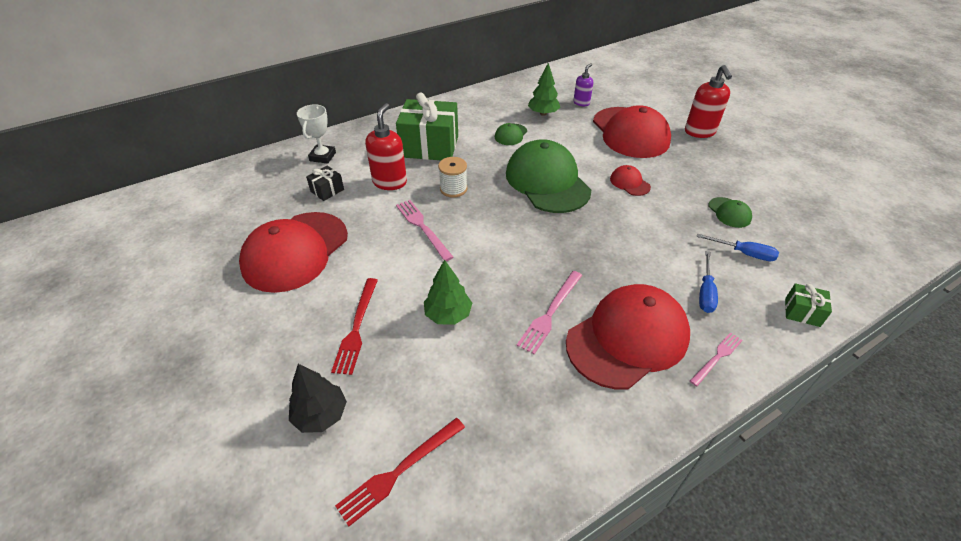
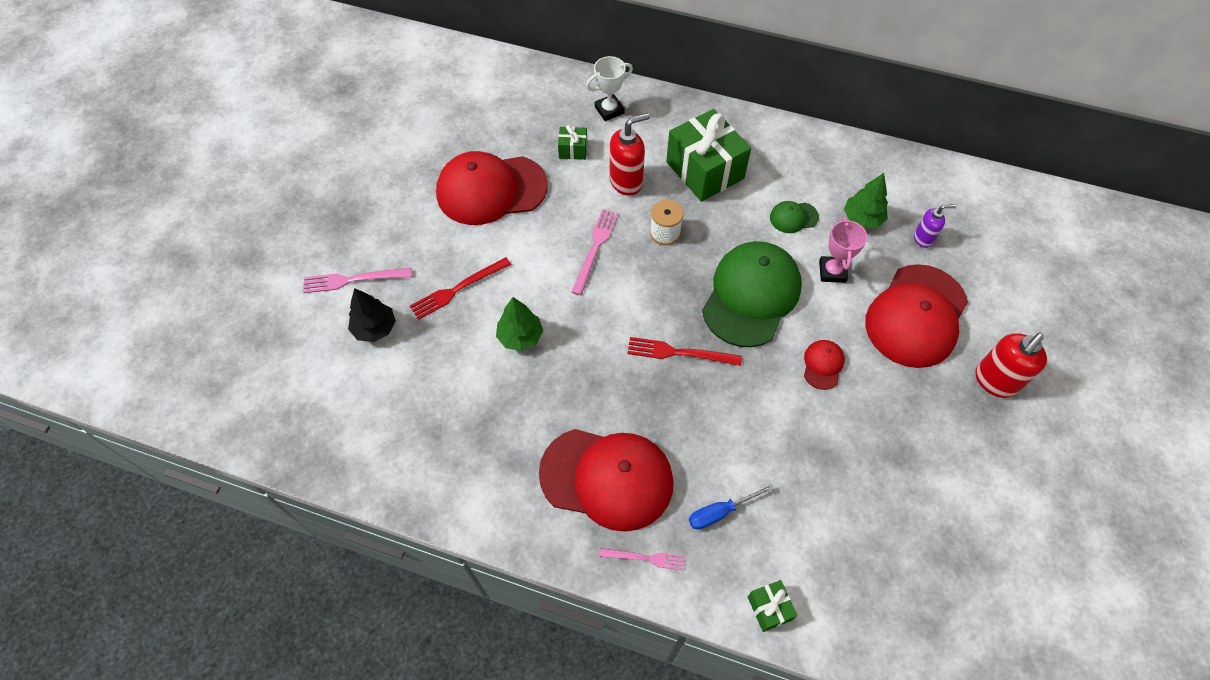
camera: 50 degrees right, 15 degrees up
(327, 190) = (573, 150): black gift -> green gift
(399, 471) = (372, 405): red fork -> red fork (679, 353)
(550, 313) = (584, 405): pink fork -> pink fork (353, 280)
(566, 143) = (832, 271): none -> pink trophy
(729, 212) = (866, 479): green cap -> none
(744, 253) = (810, 521): blue screwdriver -> none

